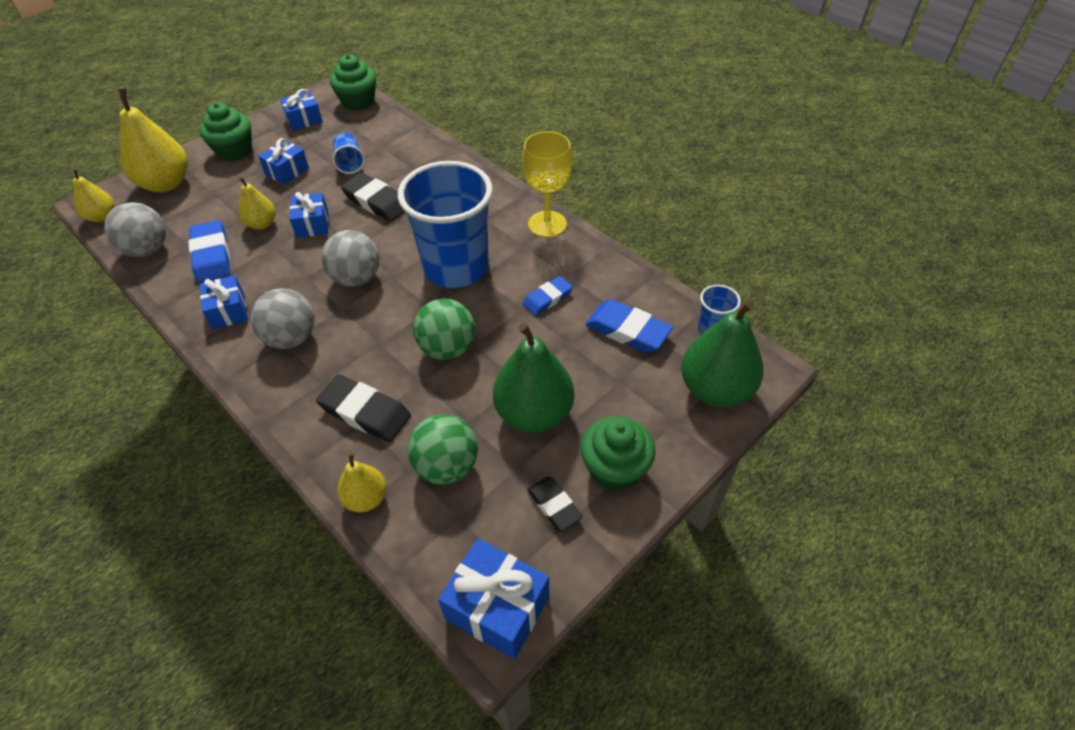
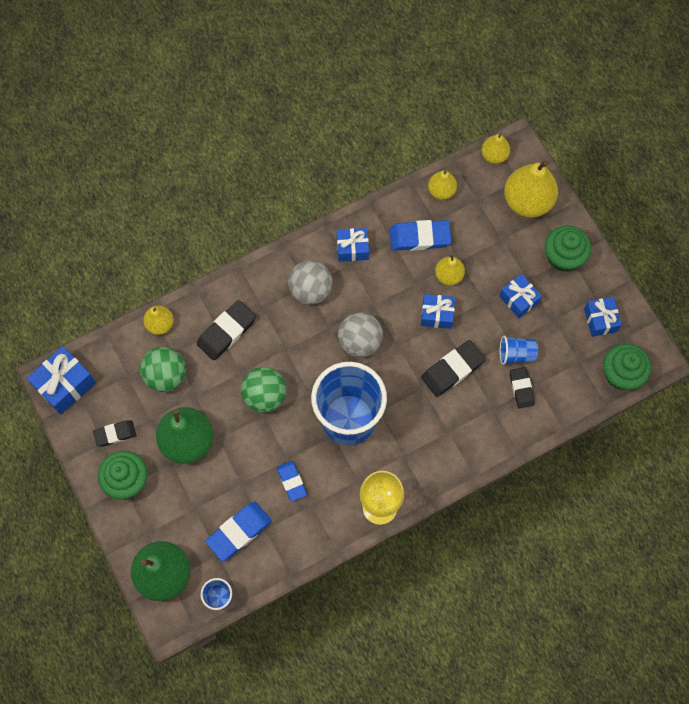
camera: 105 degrees right, 20 degrees up
(147, 250) = (441, 191): grey ball -> yellow pear
(387, 154) = (521, 388): none -> black eraser

